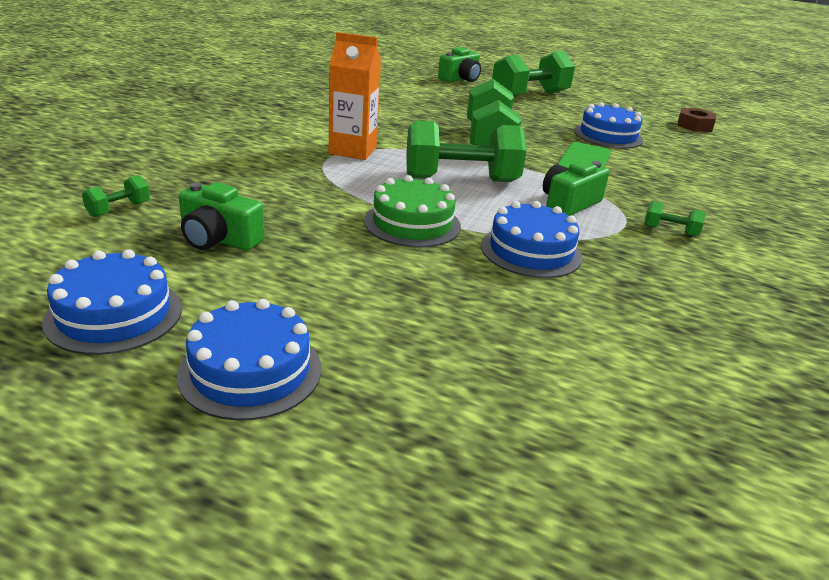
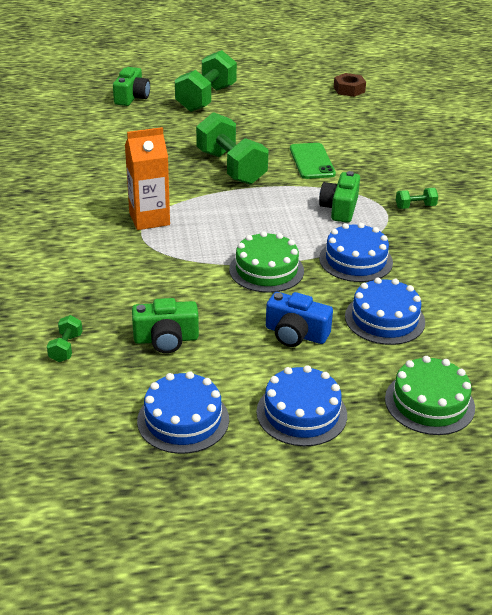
camera: 30 degrees left, 5 degrees up
(363, 289) = (296, 334): none -> blue camera
(438, 442) = (429, 403): none -> green cake
(461, 180) = (253, 216): green dumbbell -> none
(608, 135) = (303, 126): blue cake -> blue cake (384, 319)

